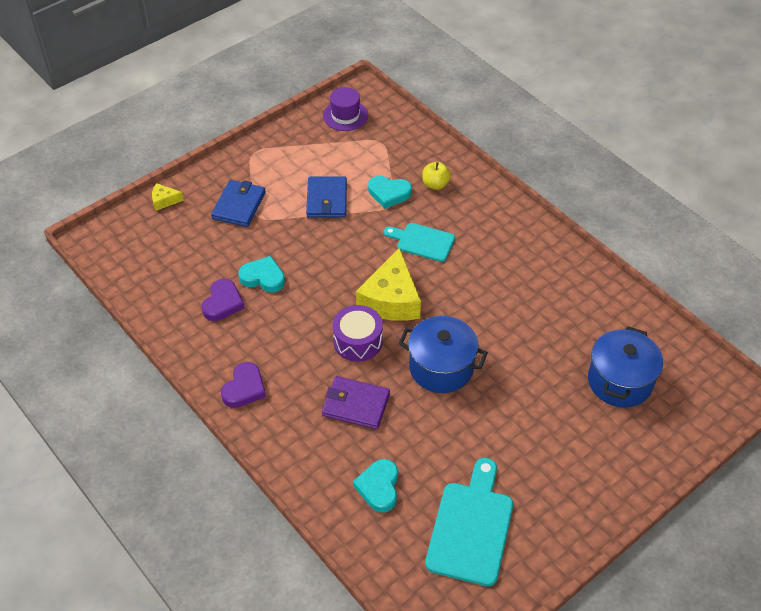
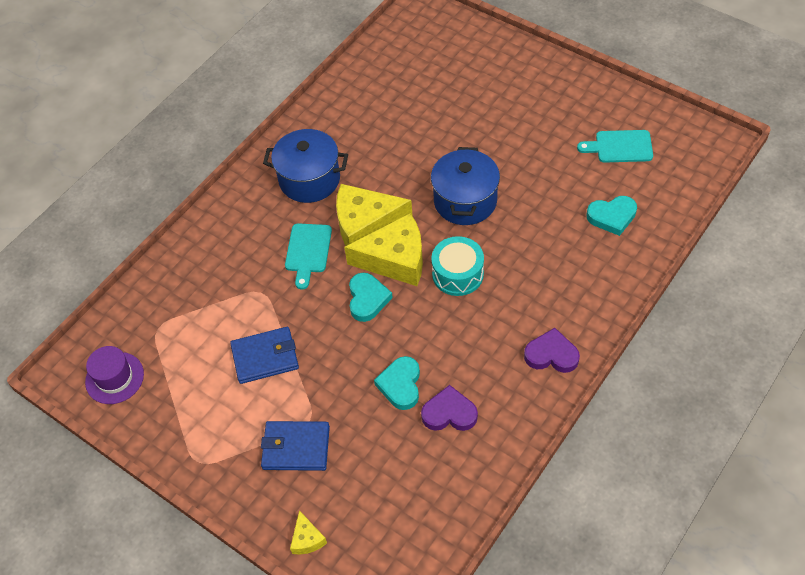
camera: 100 degrees left, 5 degrees up
(356, 404) = (533, 256): purple wallet -> none
(358, 341) = (457, 274): purple drum -> turquoise drum
(389, 193) = (242, 298): turquoise heart -> turquoise heart (367, 299)
(435, 184) = (219, 259): yellow apple -> none
(438, 286) = (366, 225): none -> yellow cheese
(471, 527) = (620, 147): turquoise cutting board -> turquoise cutting board, size x0.63
(620, 381) = (434, 77): blue pot -> blue pot (309, 179)

